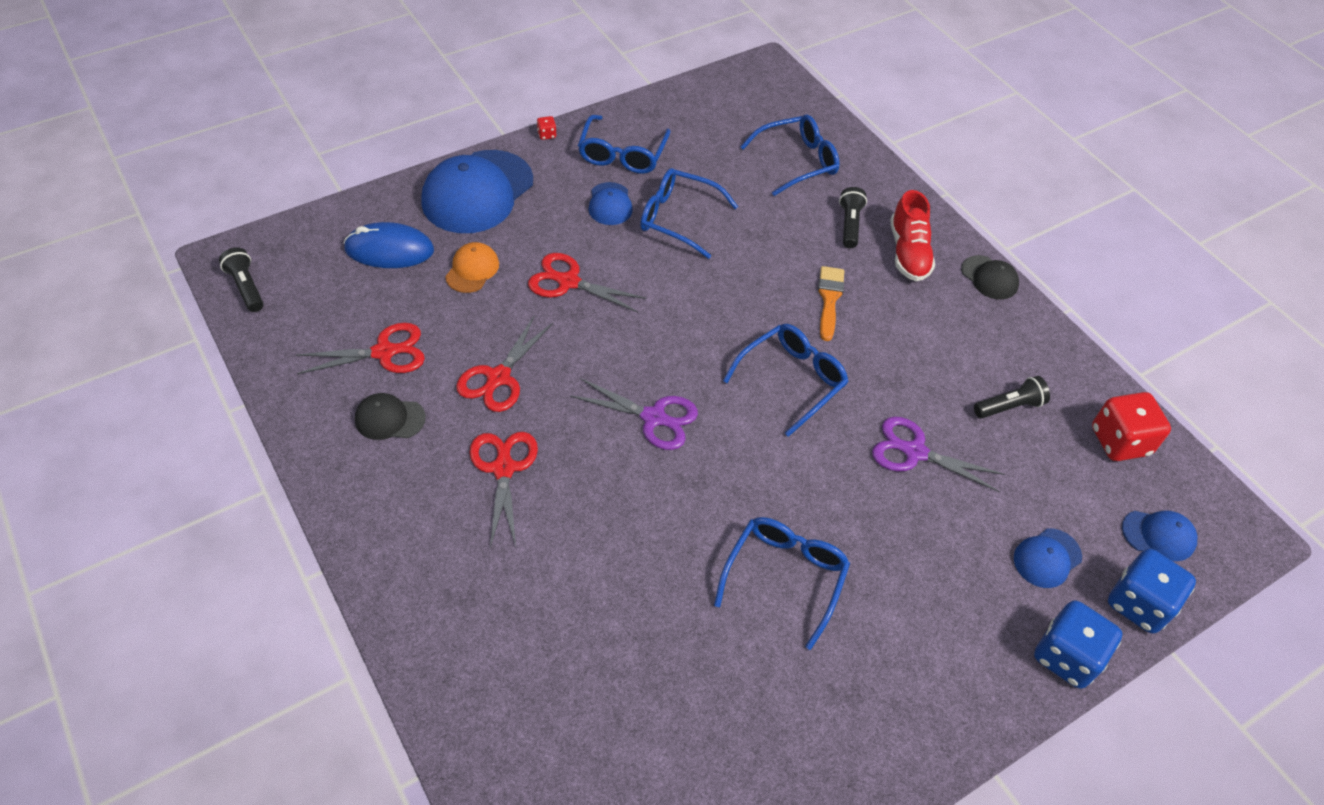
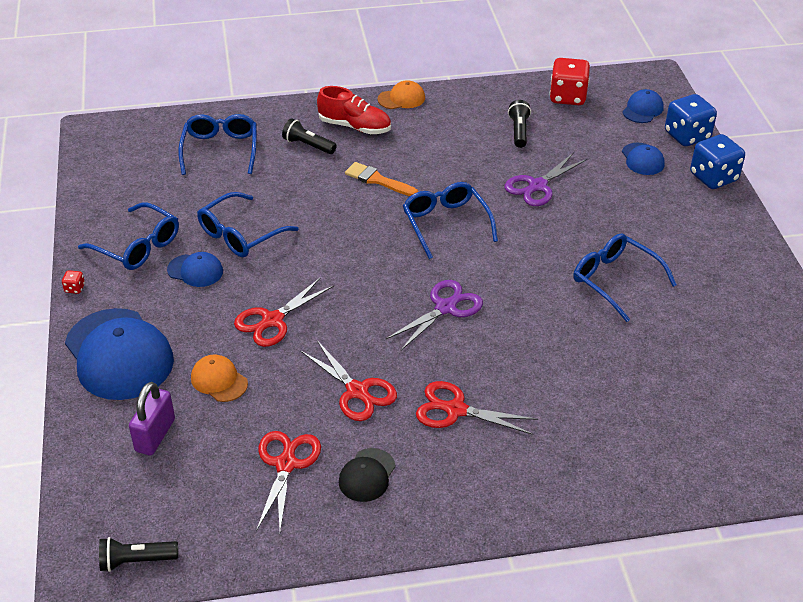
camera: 65 degrees left, 10 degrees down
(389, 250) = (155, 435): blue mouse -> purple padlock
(989, 278) = (401, 98): black cap -> orange cap

